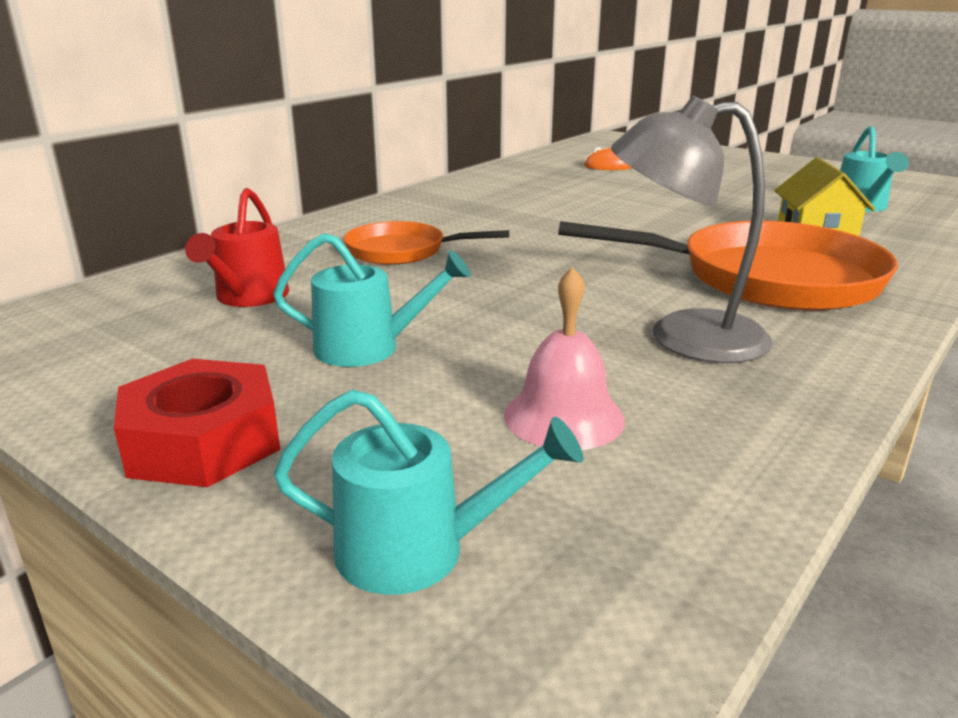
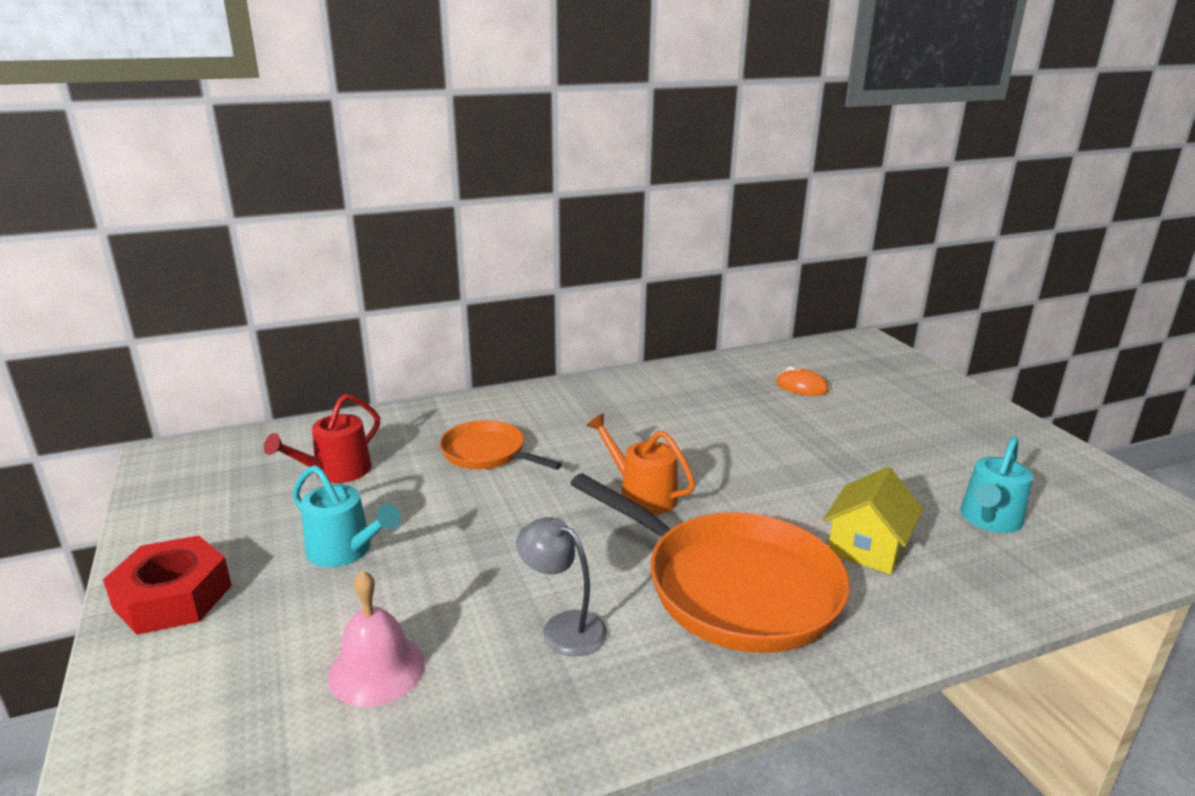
camera: 30 degrees right, 0 degrees up
(418, 550) = (170, 736): turquoise watering can -> none
(596, 246) = (641, 494): none -> orange watering can
(683, 337) = (563, 627): grey lamp -> grey lamp, size x0.62

